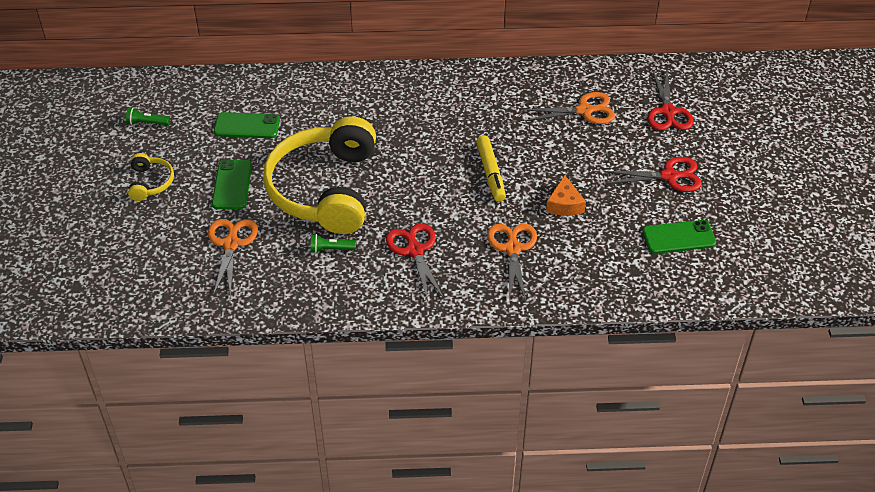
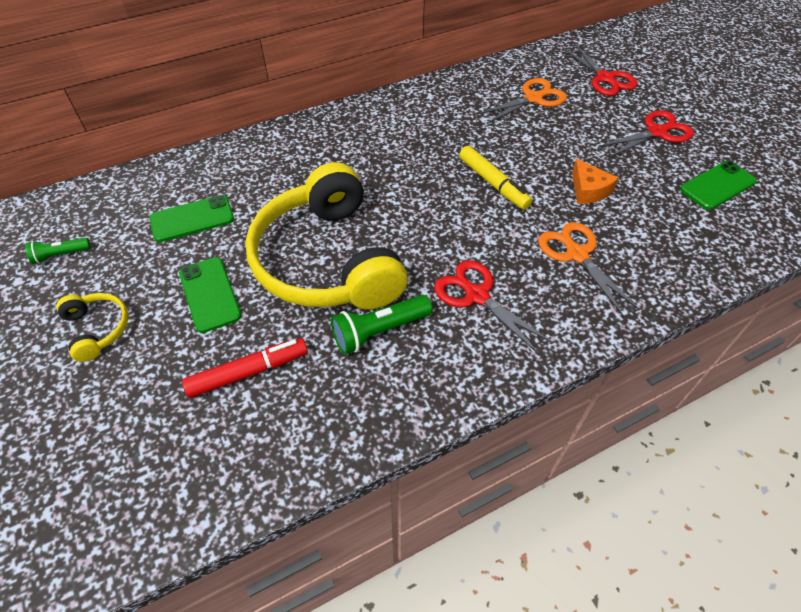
camera: 25 degrees left, 5 degrees up
(231, 244) = (248, 372): orange scissors -> red marker
(331, 249) = (379, 331): green flashlight -> green flashlight, size x1.66

